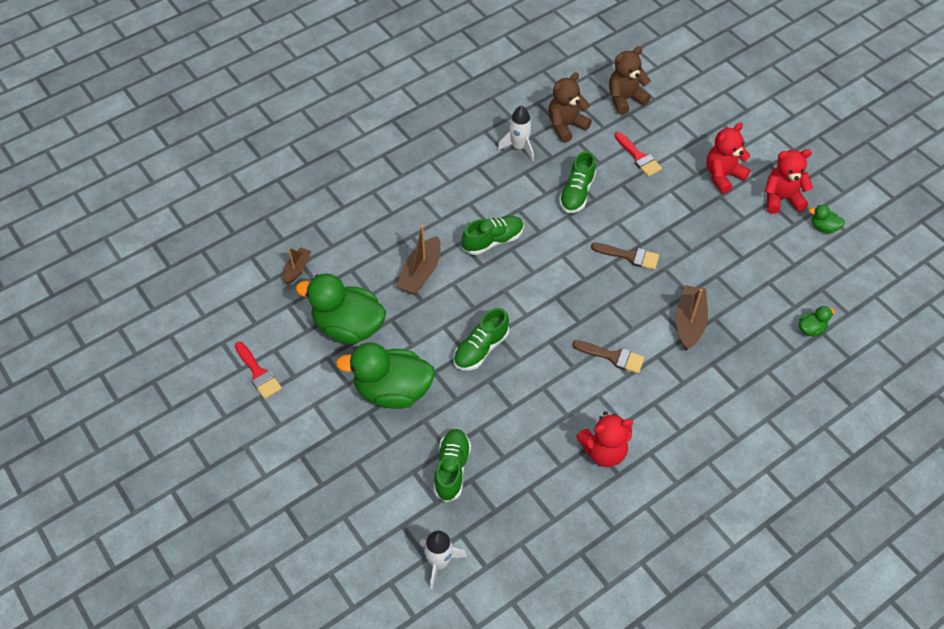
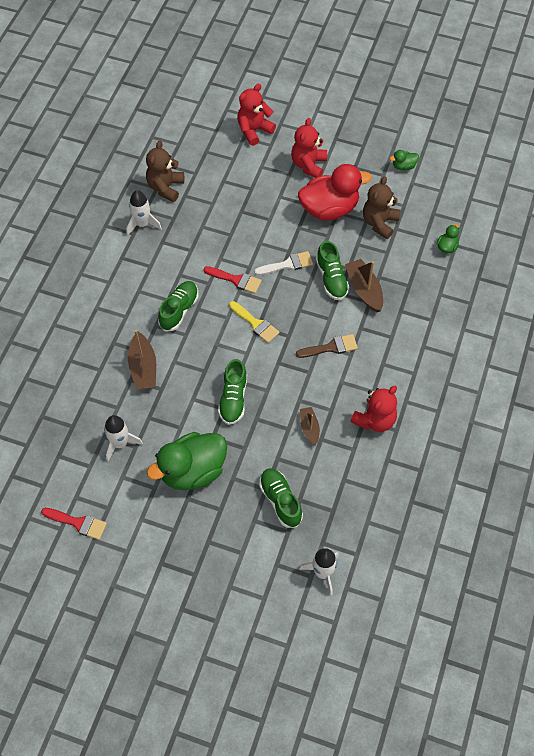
camera: 35 degrees left, 5 degrees up
(297, 269) = (42, 423): brown boat -> brown boat (309, 428)
(348, 327) = (120, 443): green duck -> white rocket
(555, 293) = (255, 324): none -> yellow brush
(577, 193) = (213, 237): green shoe -> green shoe (331, 279)
(625, 99) = (194, 141): brown teddy bear -> brown teddy bear (379, 223)
(629, 256) = (287, 264): brown brush -> white brush
(638, 157) = (238, 183): red brush -> red brush (236, 280)
(712, 227) = (329, 209): none -> red duck
(781, 198) = (361, 160): red teddy bear -> red teddy bear (254, 130)

